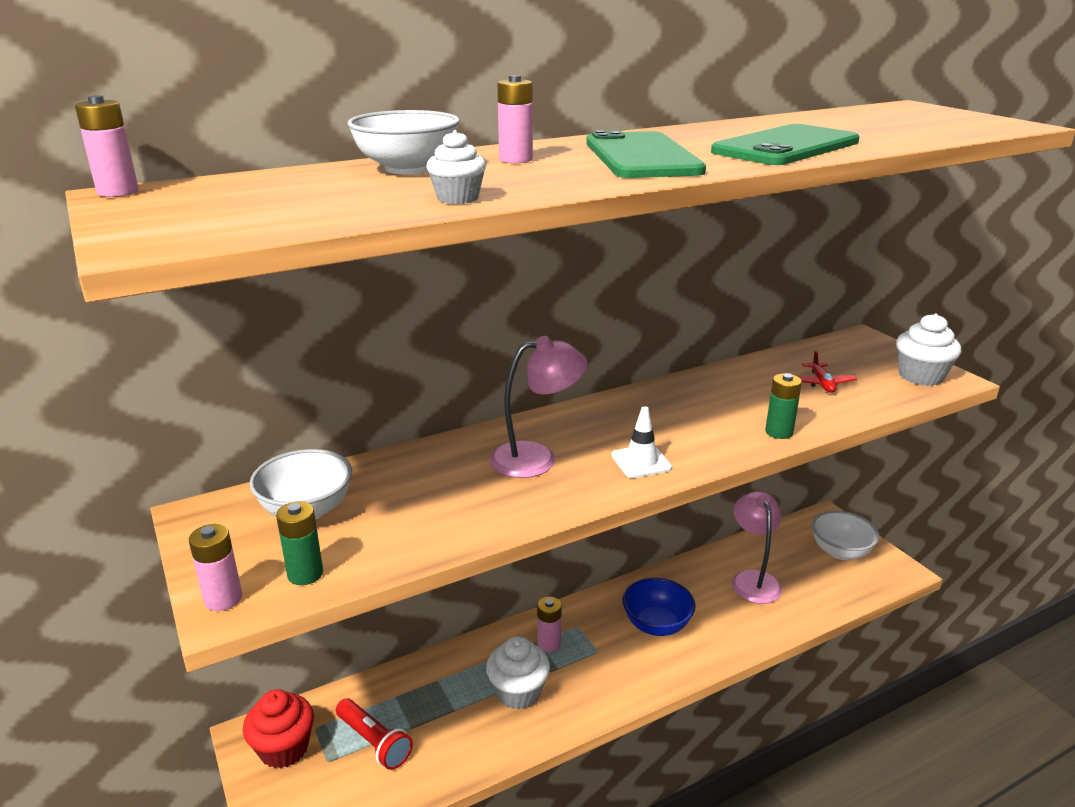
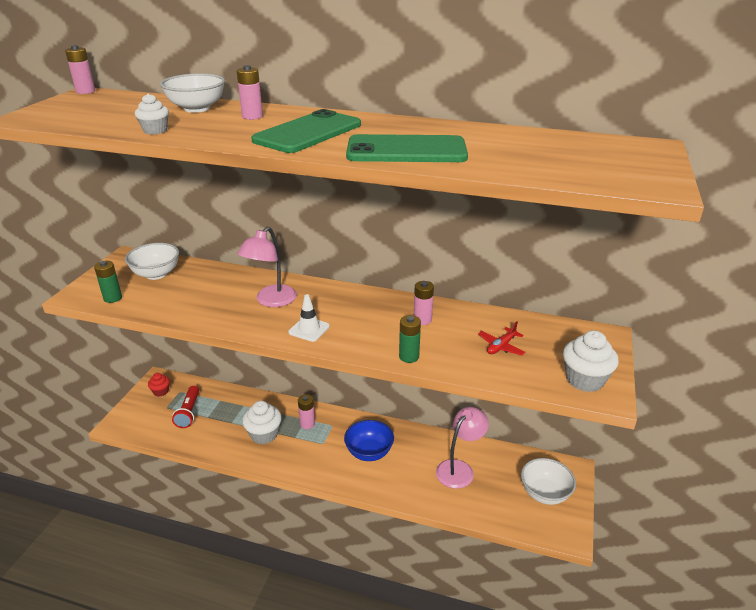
camera: 45 degrees right, 5 degrees up
(223, 599) = (80, 292): pink battery -> pink battery (422, 320)
(284, 748) = (161, 391): red cupcake -> red cupcake, size x0.60
(536, 458) = (271, 301): pink lamp -> pink lamp turned 90 degrees clockwise

